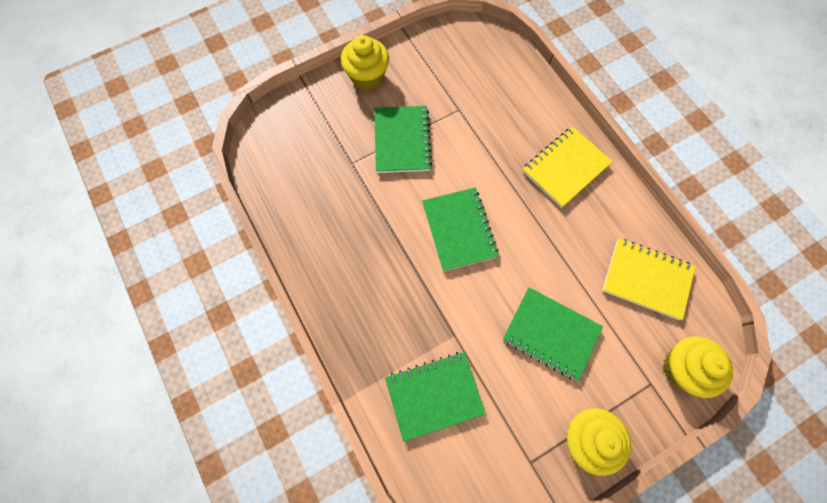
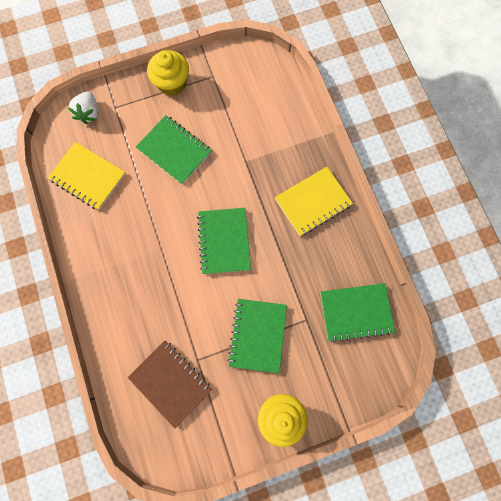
camera: 170 degrees left, 5 degrees up
(434, 395) = (268, 125): green notebook -> green notebook (356, 312)
(480, 87) = (171, 382): none -> brown notebook
(565, 168) = (118, 281): yellow notebook -> yellow notebook (313, 202)
(682, 368) = (89, 113): yellow cupcake -> white strawberry

